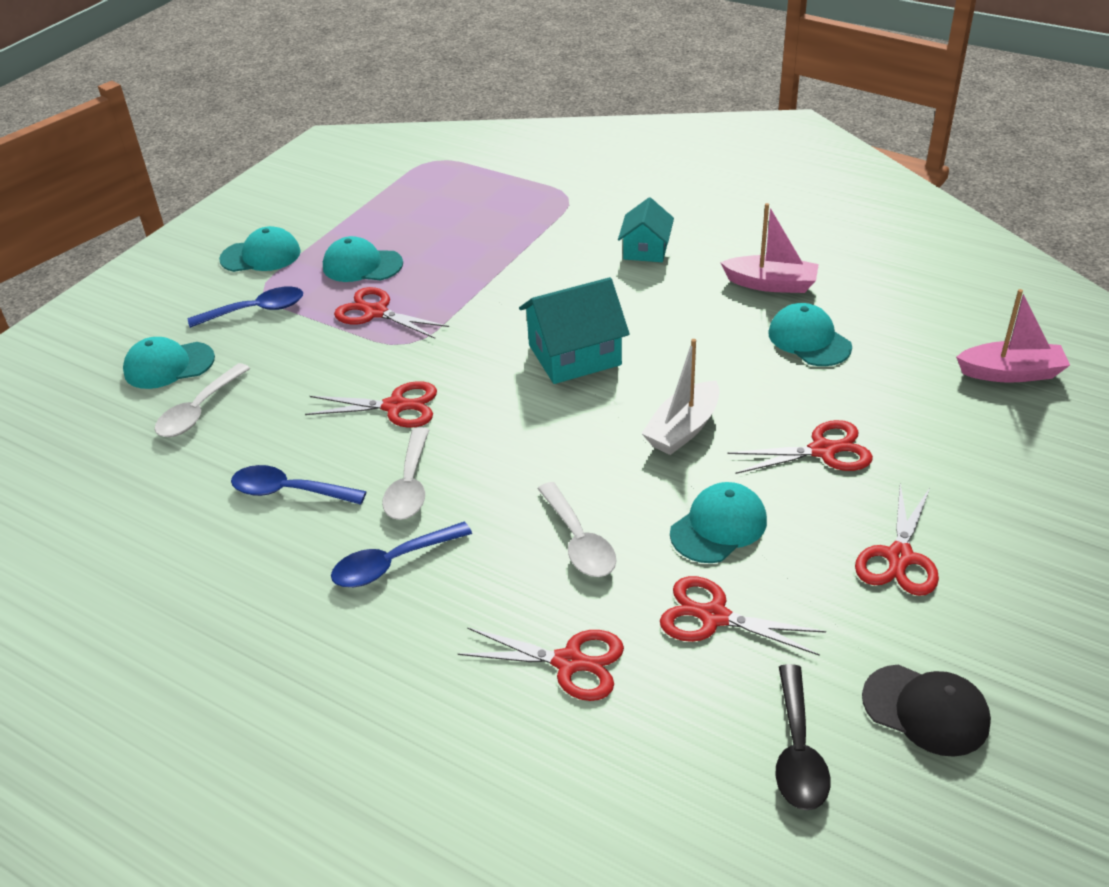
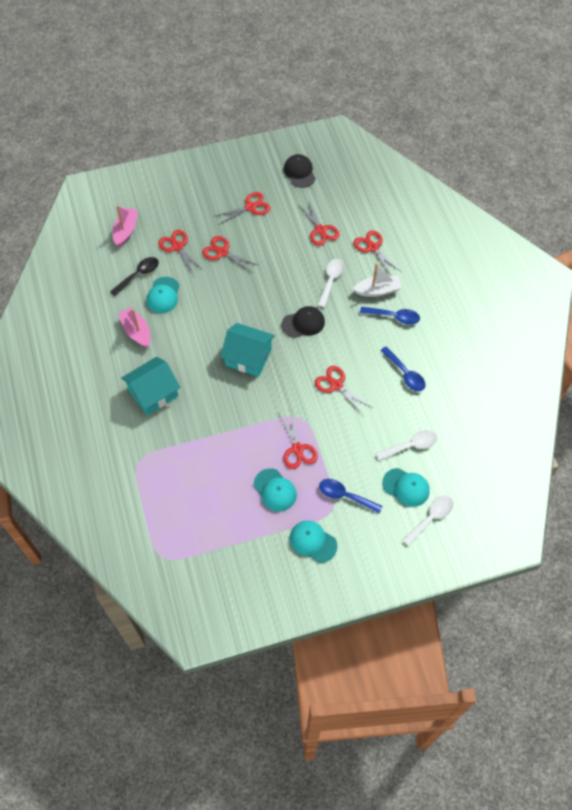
camera: 140 degrees left, 20 degrees up
(410, 485) = (362, 343): white spoon -> white spoon (431, 518)
(546, 447) = (303, 323): none -> black cap
(646, 249) = (153, 393): turquoise house -> turquoise house, size x1.57
(683, 429) = (252, 294): white boat -> white boat (377, 290)
(718, 526) = (286, 253): turquoise cap -> none
(798, 751) = (341, 186): black spoon -> black spoon (138, 275)
(901, 408) = (177, 247): none -> red scissors
(1010, 373) = (126, 231): pink boat -> pink boat turned 60 degrees clockwise

